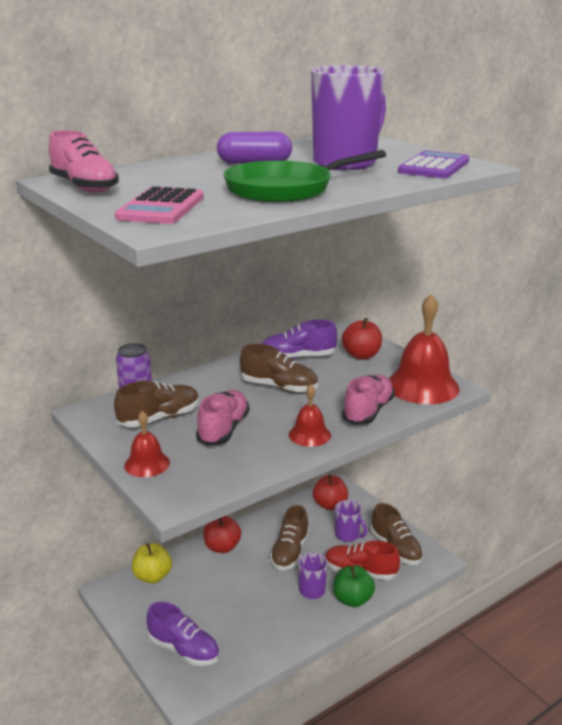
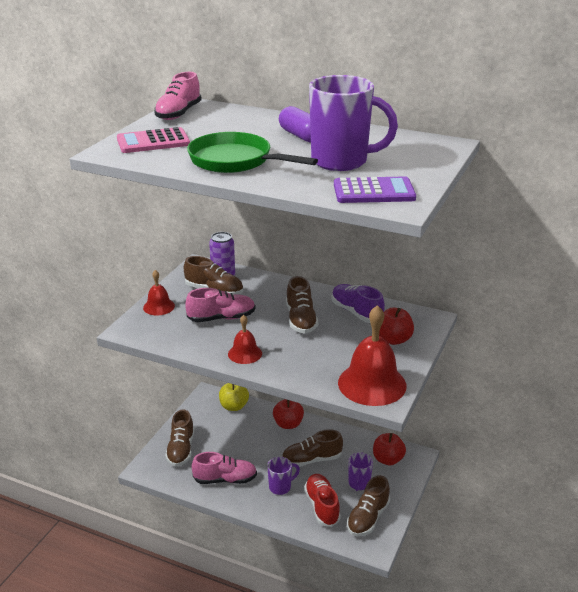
camera: 60 degrees right, 5 degrees up
(184, 649) = (181, 449): purple shoe -> brown shoe
(352, 599) = (287, 513): green apple -> none
(368, 411) = (302, 369): pink shoe -> pink shoe (225, 479)

